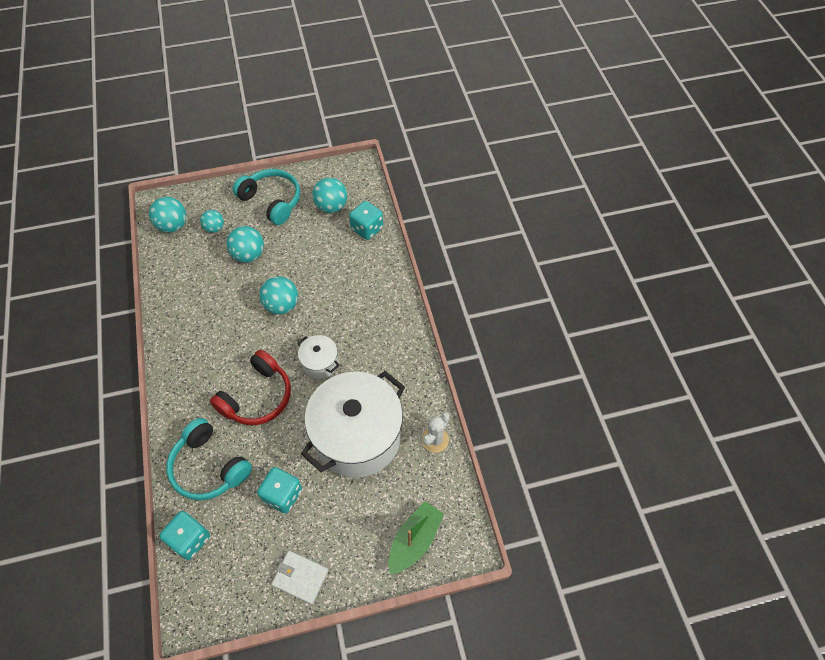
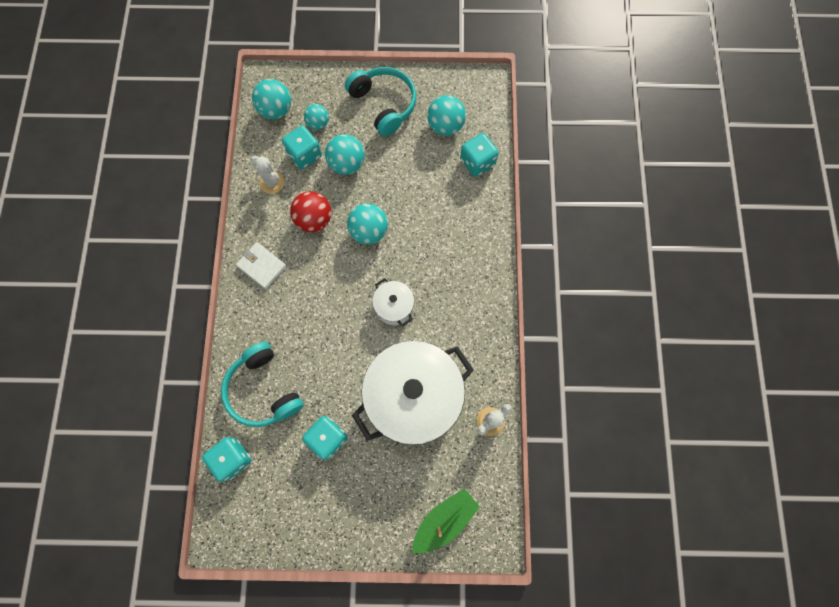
camera: 15 degrees right, 15 degrees up
(181, 285) = (272, 182): none -> white cactus
(207, 256) = (304, 155): none -> turquoise dice
(228, 307) = (314, 220): none -> red ball
(257, 397) = (324, 328): red headphones -> none
(300, 577) = (327, 526): white wallet -> white wallet (262, 266)

